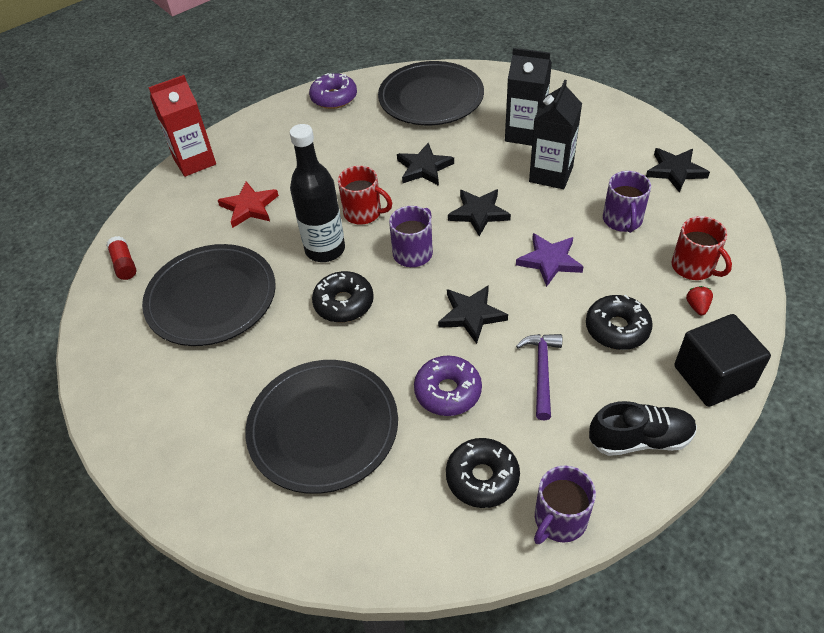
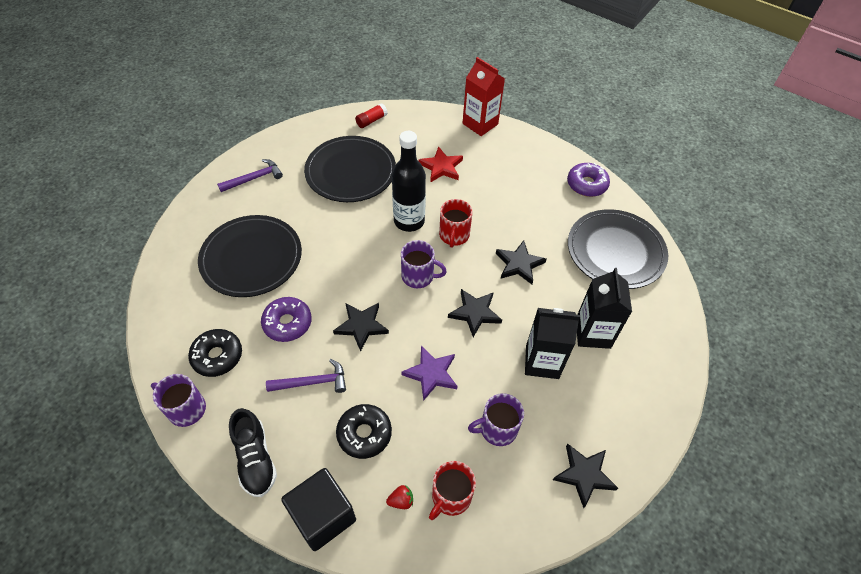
camera: 70 degrees right, 5 degrees up
(165, 416) = (254, 178): none -> purple hammer
(344, 303) = (359, 244): black donut -> none

